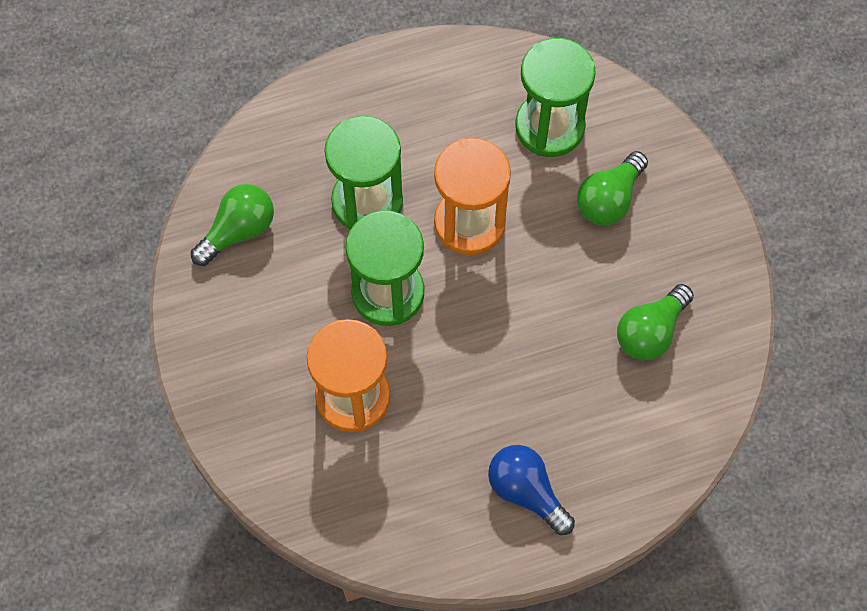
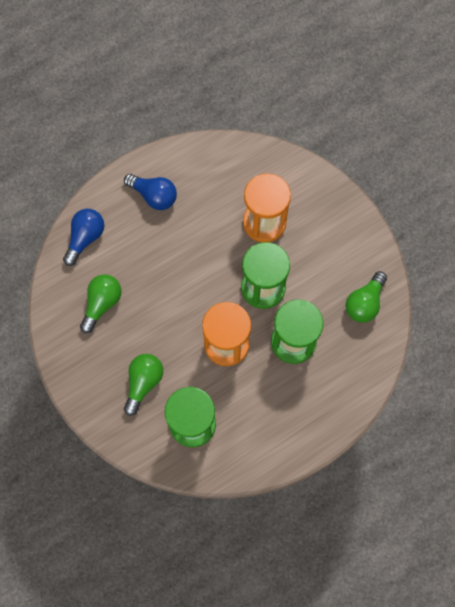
camera: 165 degrees right, 5 degrees up
(659, 447) = (85, 238): none -> blue light bulb

